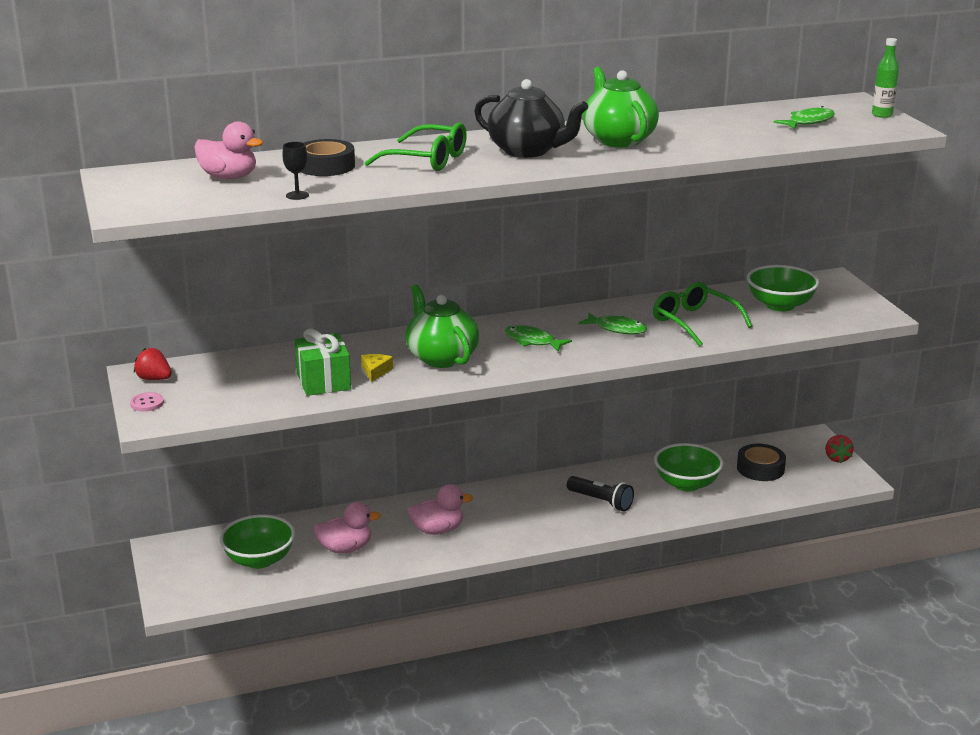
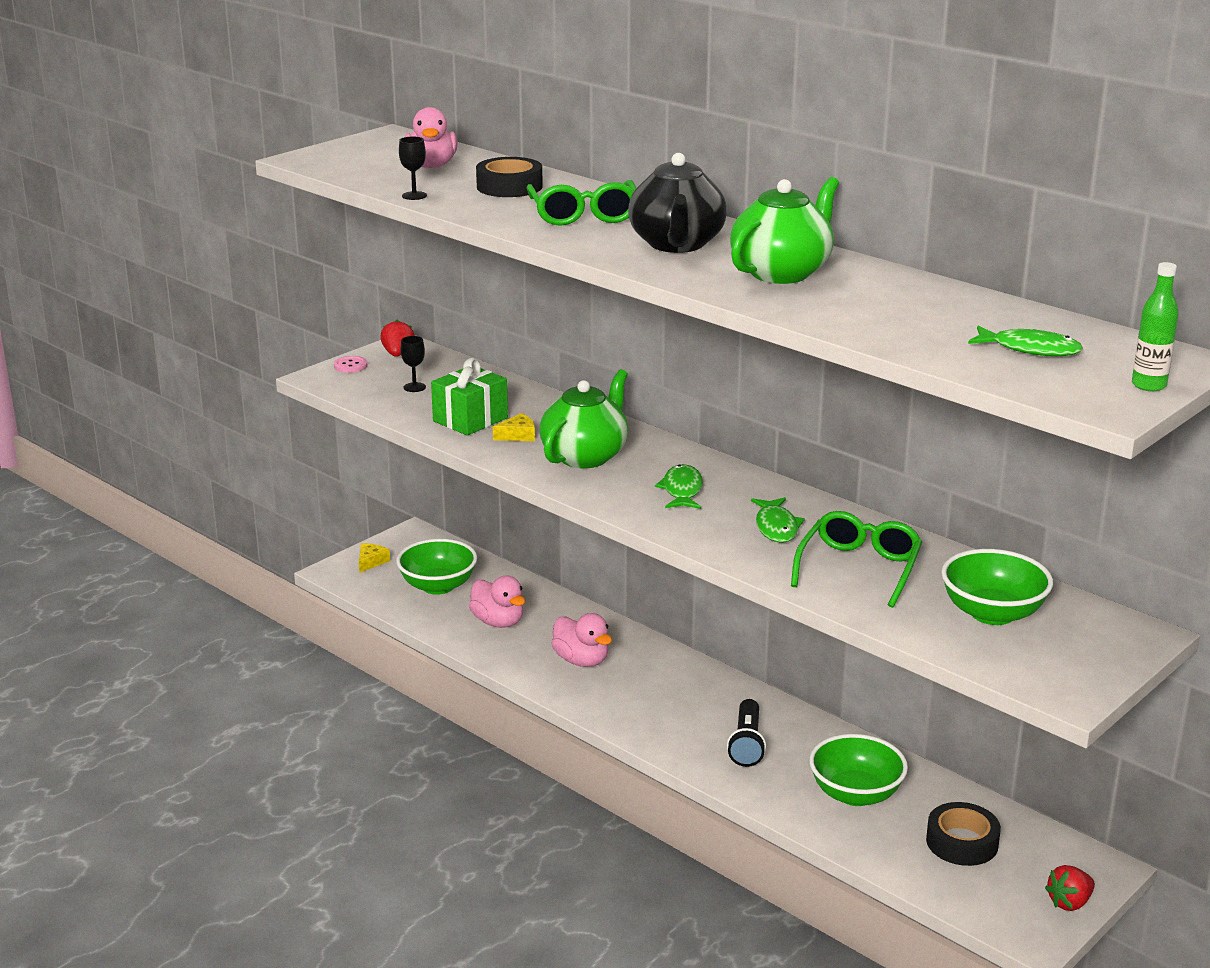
camera: 60 degrees right, 0 degrees up
(179, 581) = (371, 562): none -> yellow cheese
(231, 388) = (414, 387): none -> black goblet

